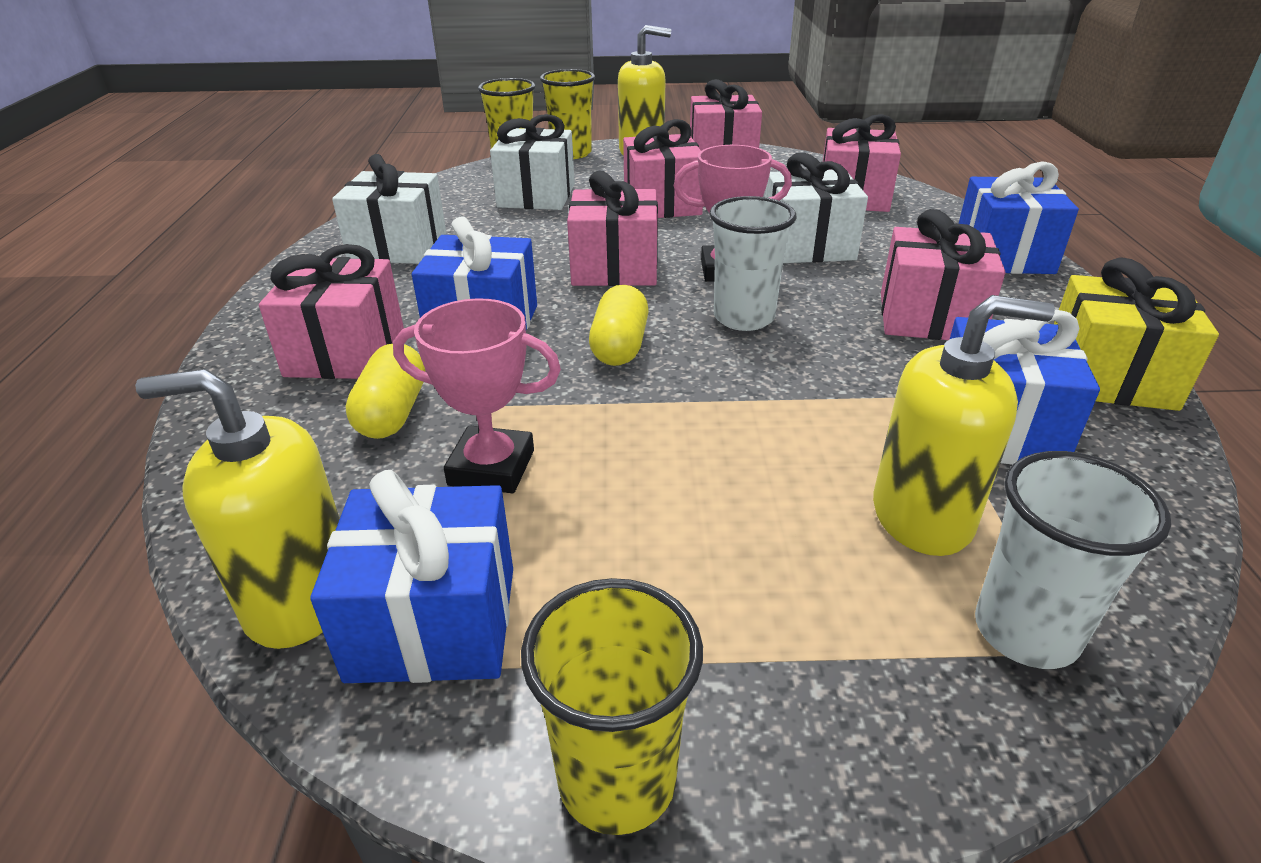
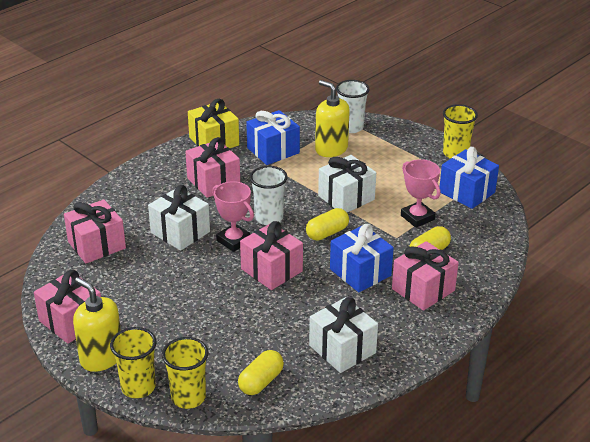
camera: 135 degrees left, 0 degrees up
(301, 599) = (493, 213): yellow soap dispenser -> none
(459, 195) = (261, 381): none -> yellow capsule
(536, 196) = (224, 350): white gift -> white gift (346, 198)
(662, 204) = (181, 299): pink gift -> none
(1003, 255) = (129, 184): blue gift -> none

